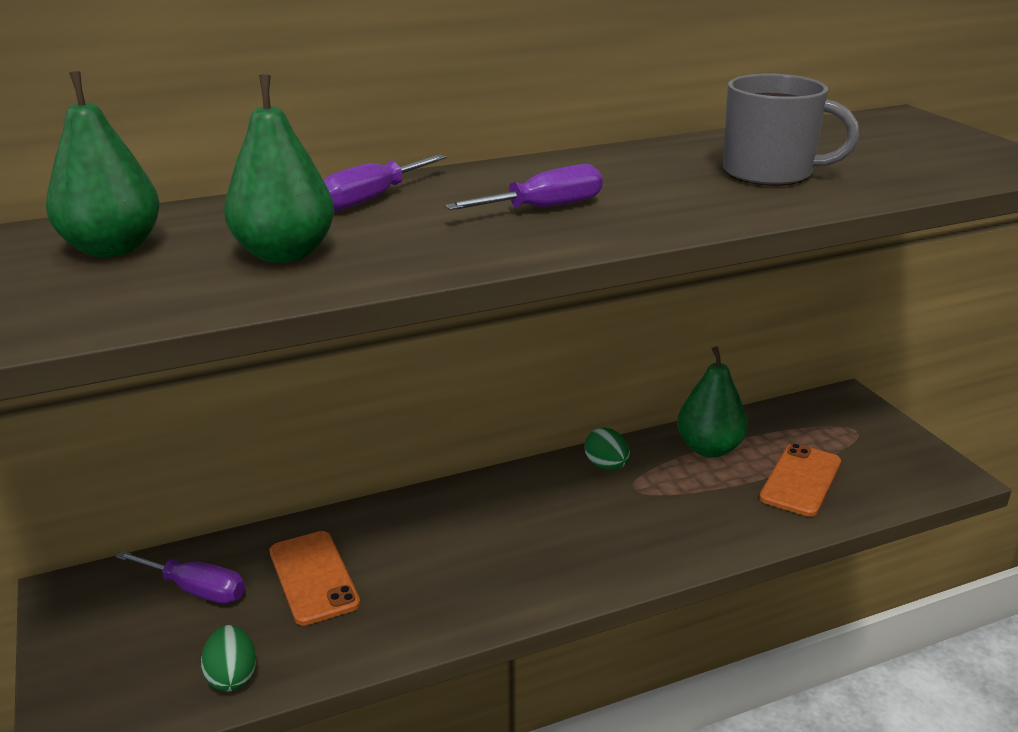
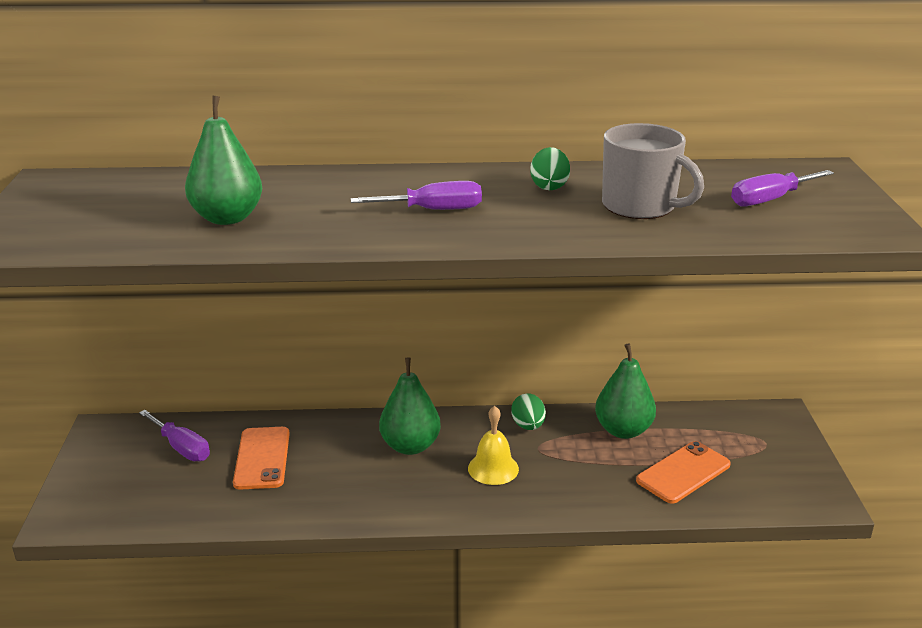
camera: 20 degrees right, 0 degrees up
(113, 249) = (128, 197): green pear -> green pear (410, 446)
(232, 676) = (173, 510): green egg -> green egg (549, 187)
(371, 199) = (321, 184): purple screwdriver -> purple screwdriver (770, 200)
(600, 523) = (493, 468): none -> yellow bell

